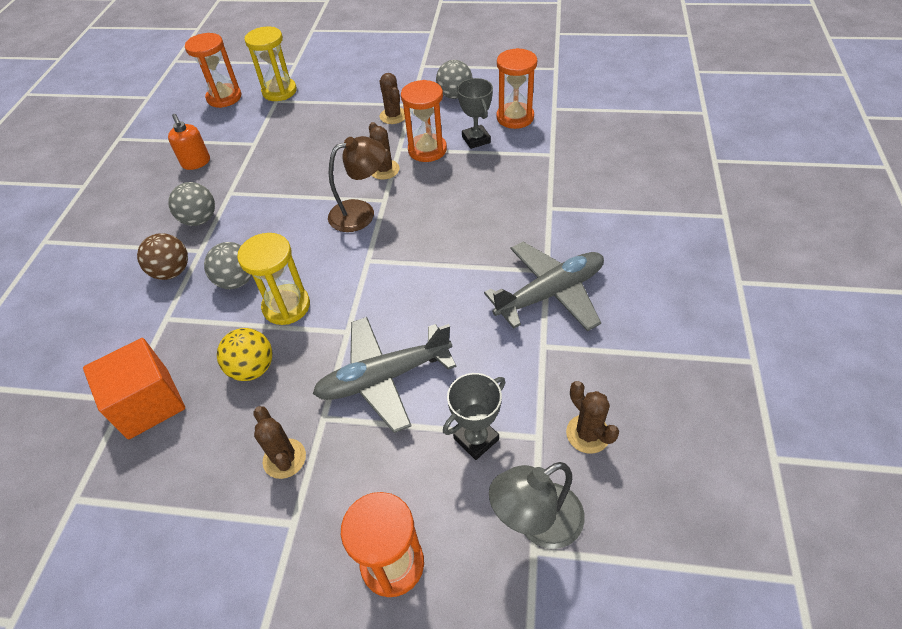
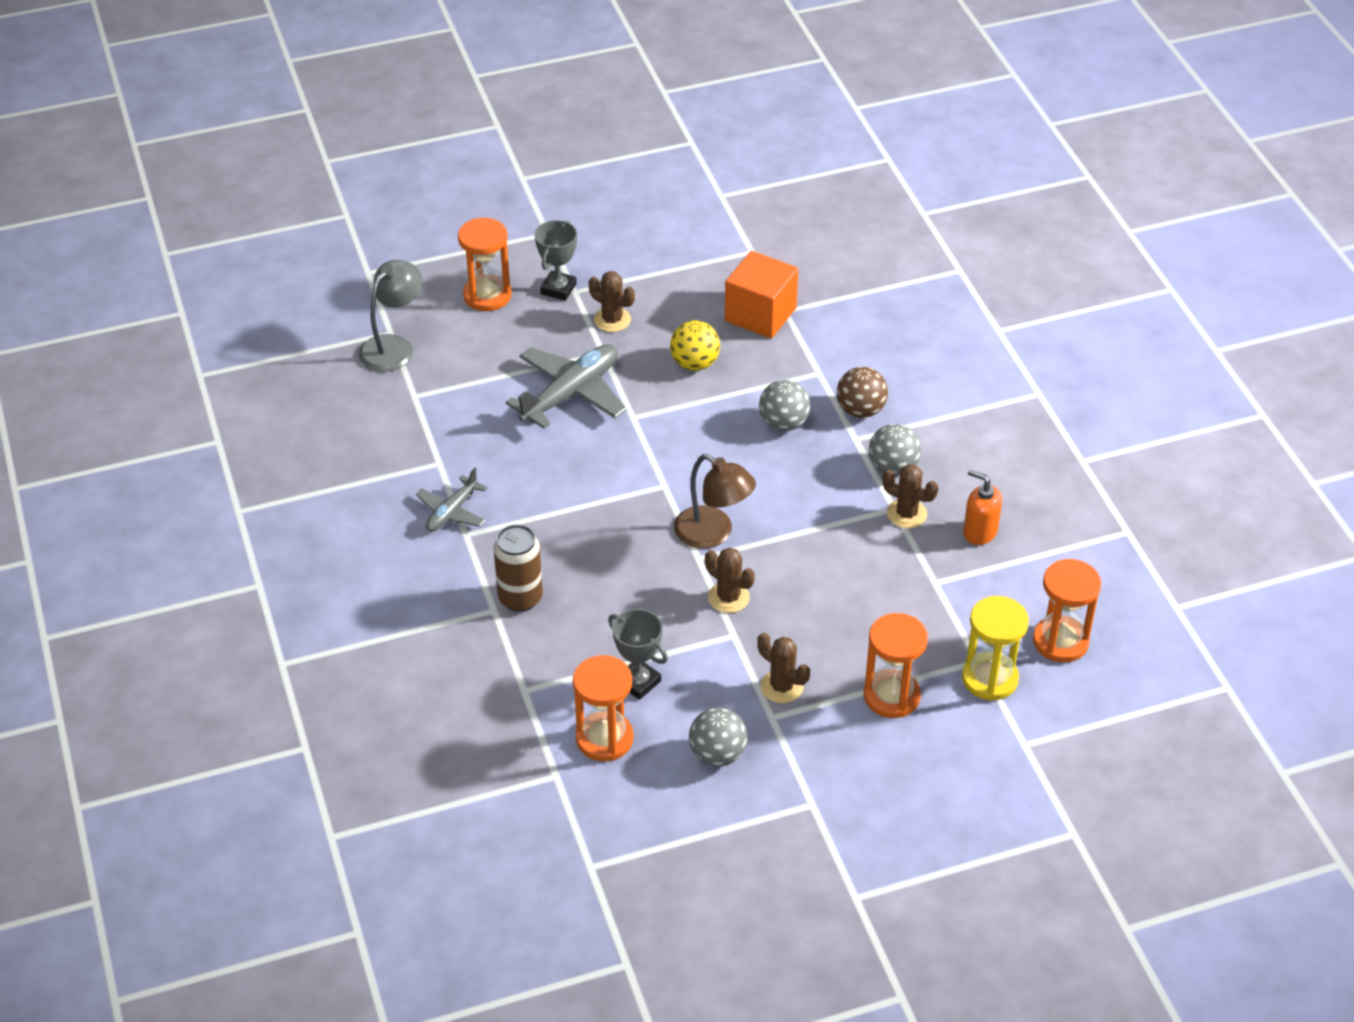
camera: 150 degrees right, 5 degrees down
(286, 306) = (710, 418): yellow hourglass -> none
(361, 212) = (713, 534): brown lamp -> brown lamp turned 90 degrees counterclockwise
(427, 150) = (694, 644): orange hourglass -> orange hourglass (891, 696)
(476, 439) = (465, 378): grey trophy -> grey trophy (558, 289)
(526, 210) = (520, 598): none -> brown can
(550, 293) = (452, 512): grey plane -> grey plane, size x0.57
(588, 434) = (374, 410): brown cactus -> brown cactus (906, 514)

